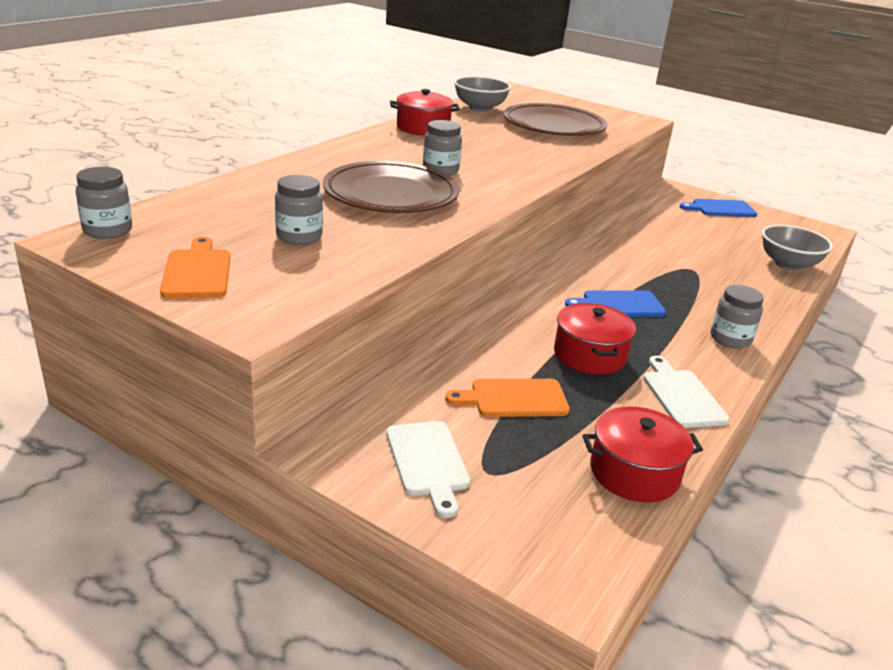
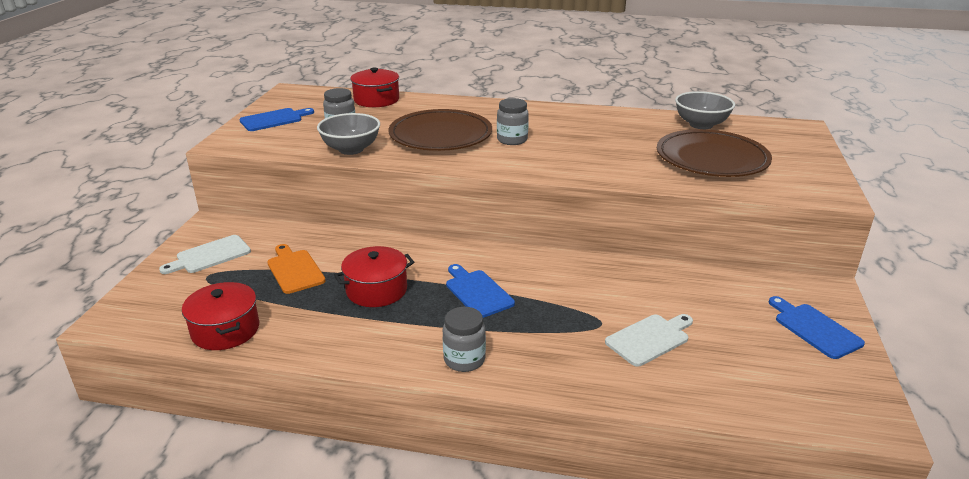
camera: 70 degrees right, 0 degrees up
(108, 230) = (307, 92): grey jar -> none
(197, 271) = (274, 119): orange cutting board -> blue cutting board
(423, 128) = (602, 117): red pot -> red pot (376, 100)
(682, 396) = (341, 341): white cutting board -> white cutting board (650, 339)
(788, 264) = (702, 392): grey bowl -> grey bowl (351, 149)

